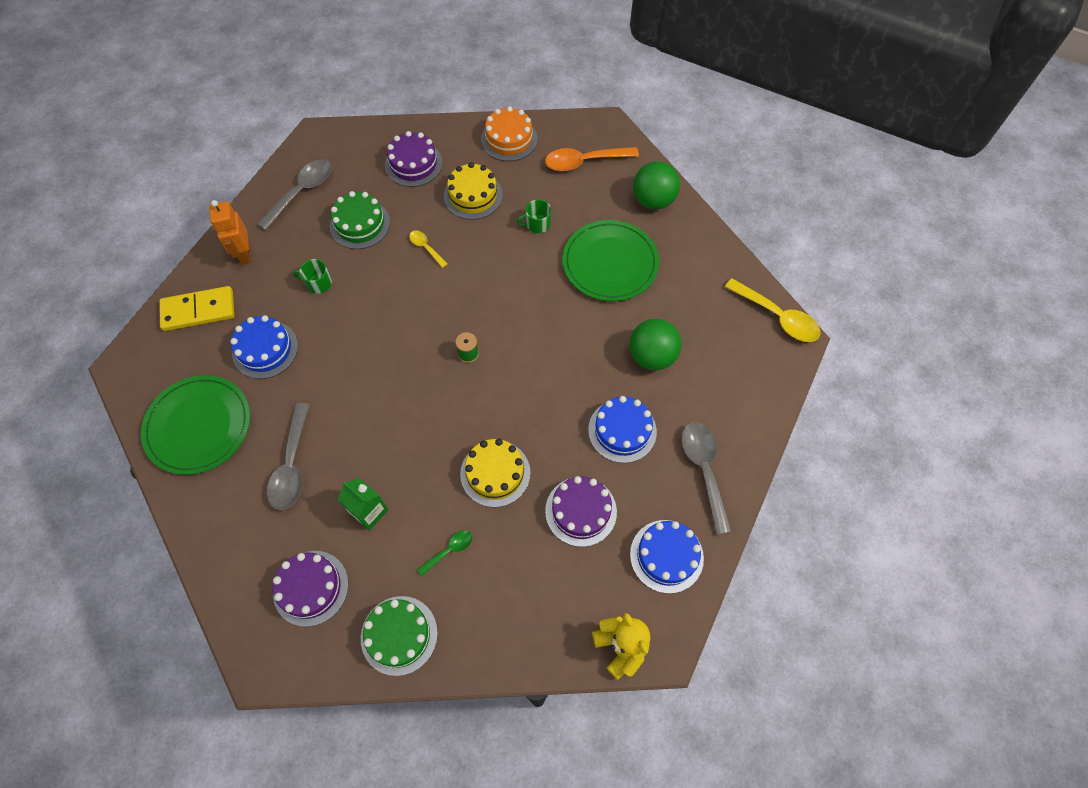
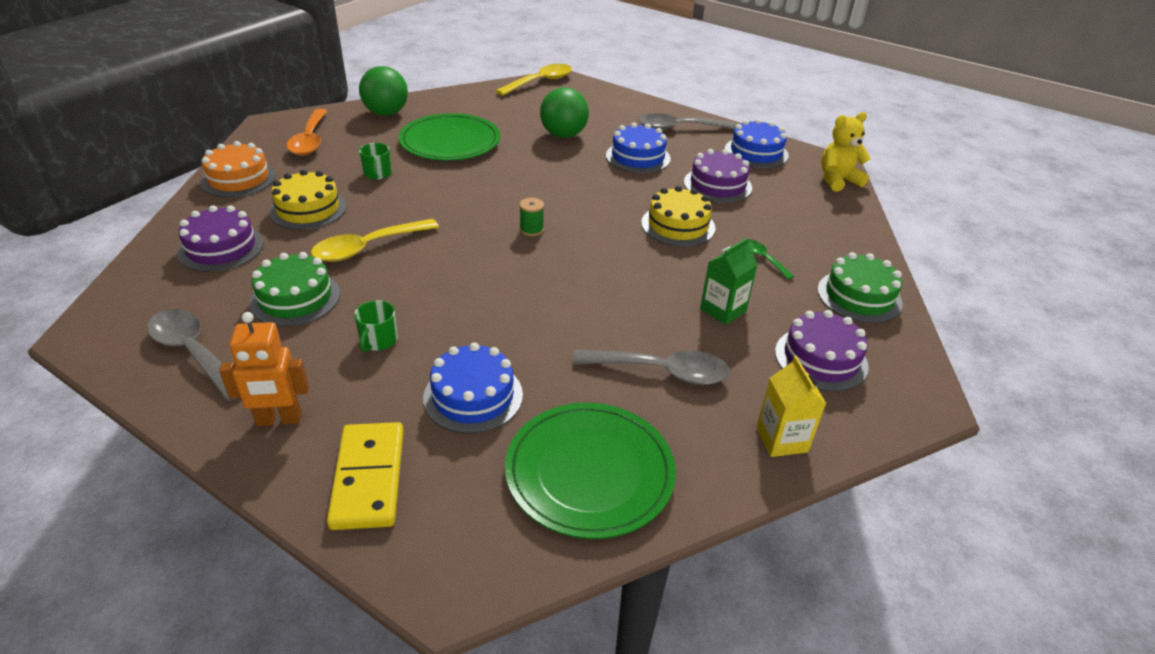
camera: 85 degrees left, 25 degrees down
(223, 548) = (781, 439): none -> yellow carton
(426, 248) = (368, 247): yellow spoon -> yellow spoon, size x1.90

